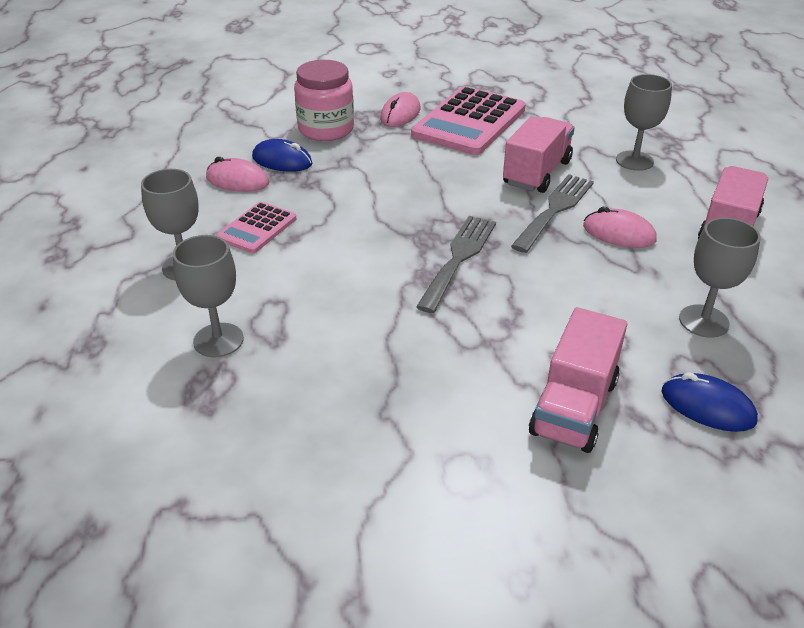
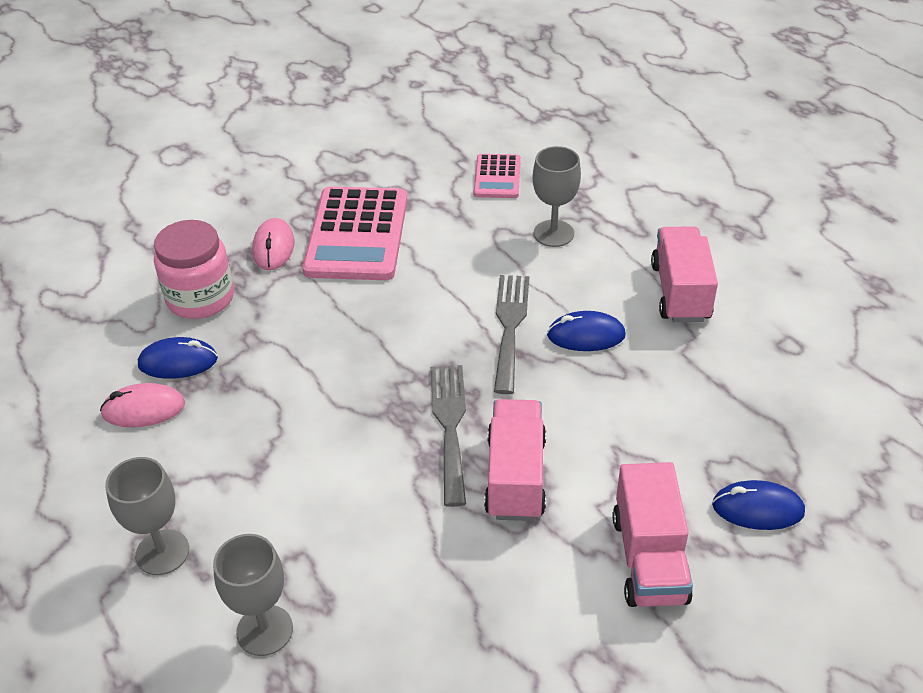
camera: 25 degrees left, 5 degrees up
(257, 228) = (211, 468): pink calculator -> pink calculator (497, 177)
(537, 173) = (466, 283): pink truck -> pink truck (515, 477)
(619, 233) = (586, 335): pink mouse -> blue mouse
(703, 321) = (710, 413): grey goblet -> none

